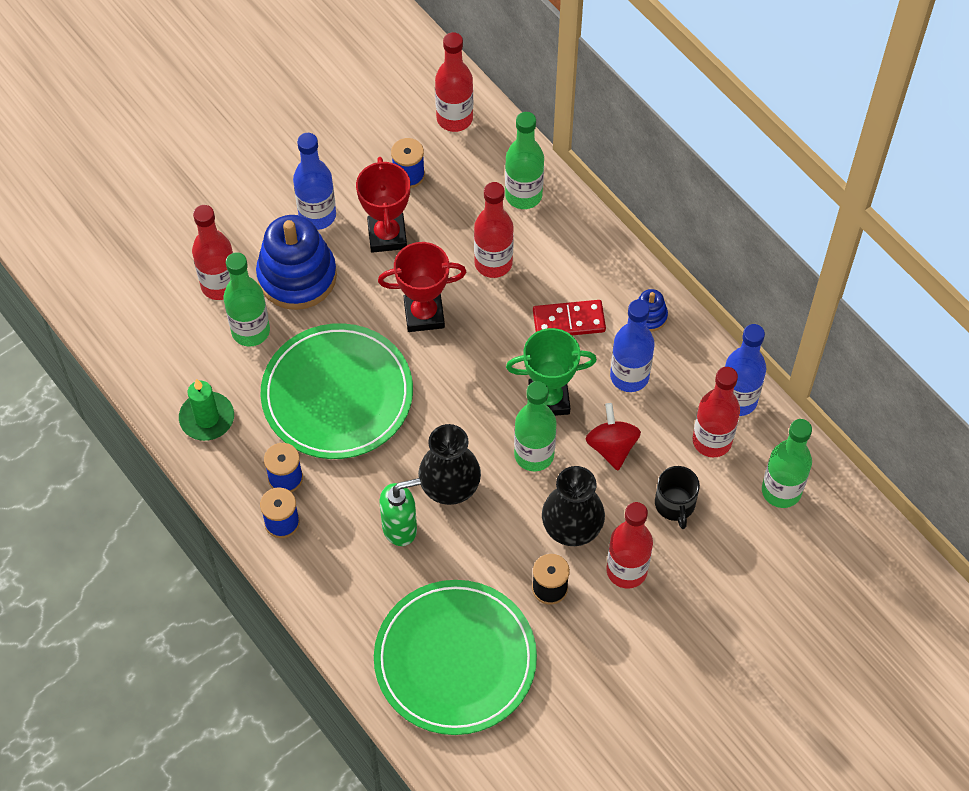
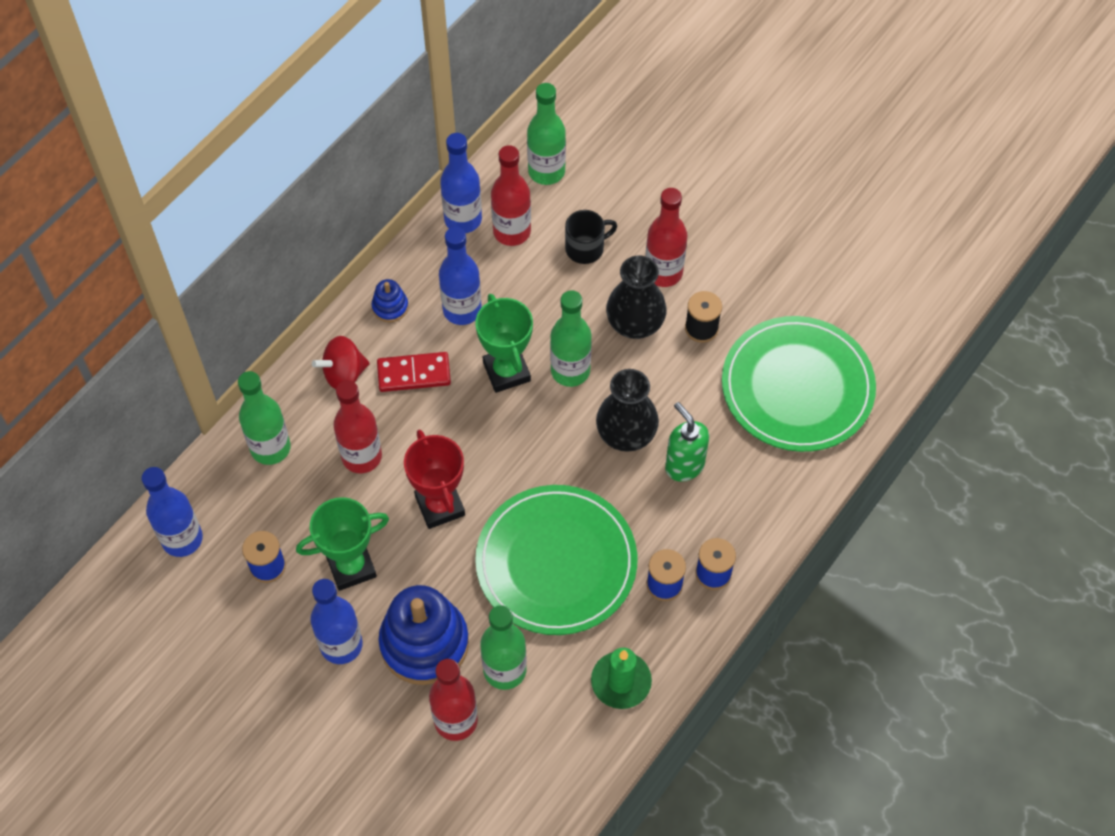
camera: 105 degrees left, 0 degrees up
(387, 235) = (351, 567): red trophy -> green trophy
(454, 118) = (182, 539): red bottle -> blue bottle
(569, 321) = (414, 374): red domino -> red domino turned 75 degrees counterclockwise
(612, 447) = (542, 309): red spinning top -> red spinning top (344, 374)

